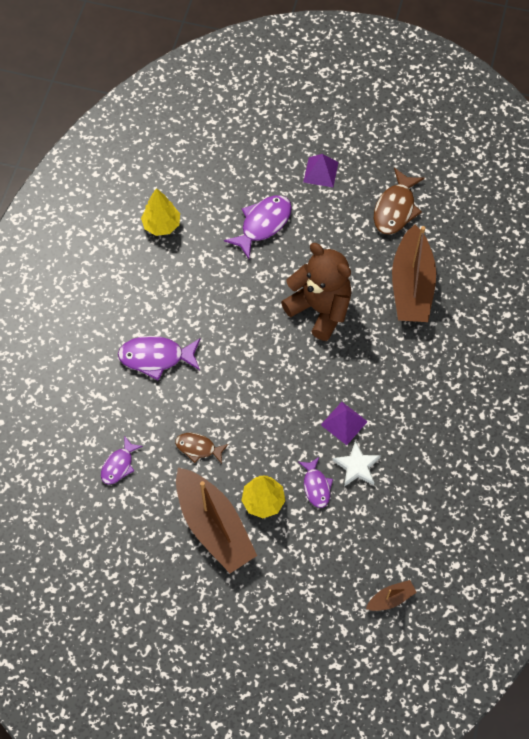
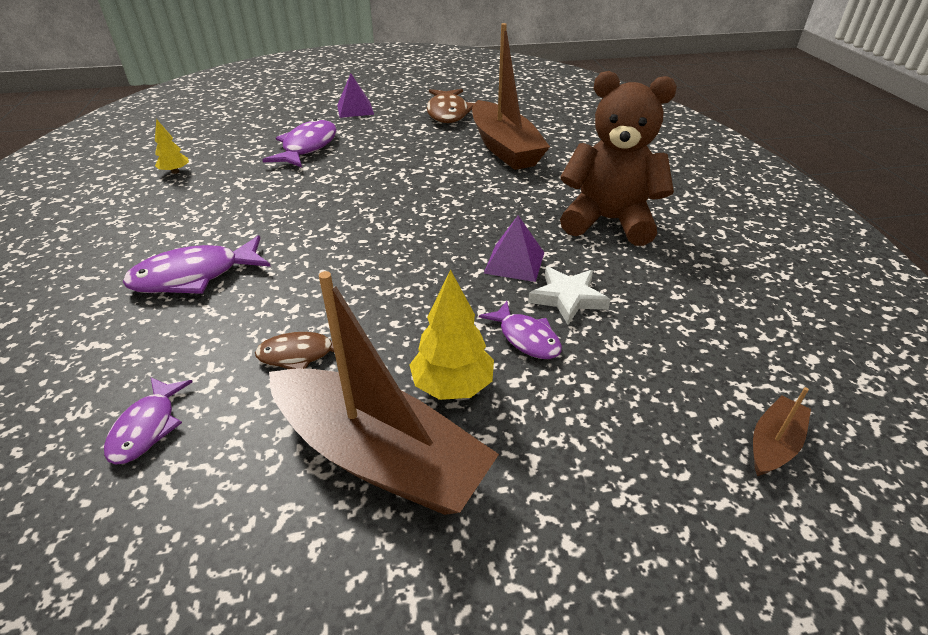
camera: 25 degrees left, 25 degrees down
(161, 225) = (175, 172): yellow tree -> yellow tree, size x0.61
(320, 309) = (412, 184): brown teddy bear -> brown teddy bear (608, 221)

